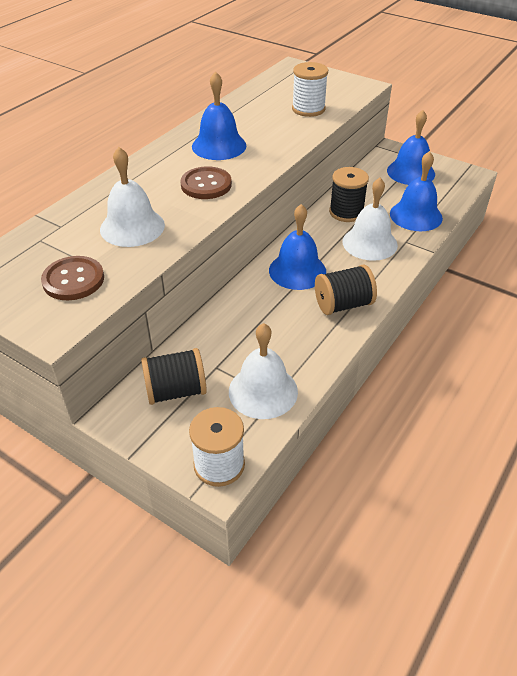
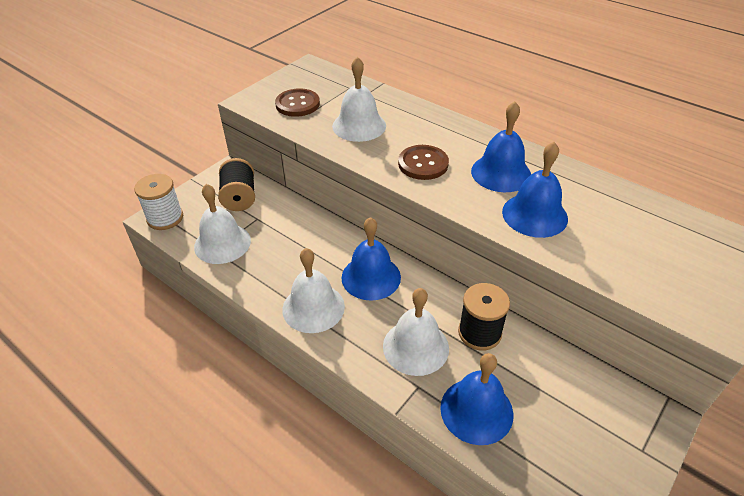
camera: 95 degrees right, 0 degrees up
(308, 109) = (611, 250): white spool -> none
(343, 304) = (313, 307): black spool -> white bell
(411, 172) = (595, 429): blue bell -> blue bell (534, 215)

